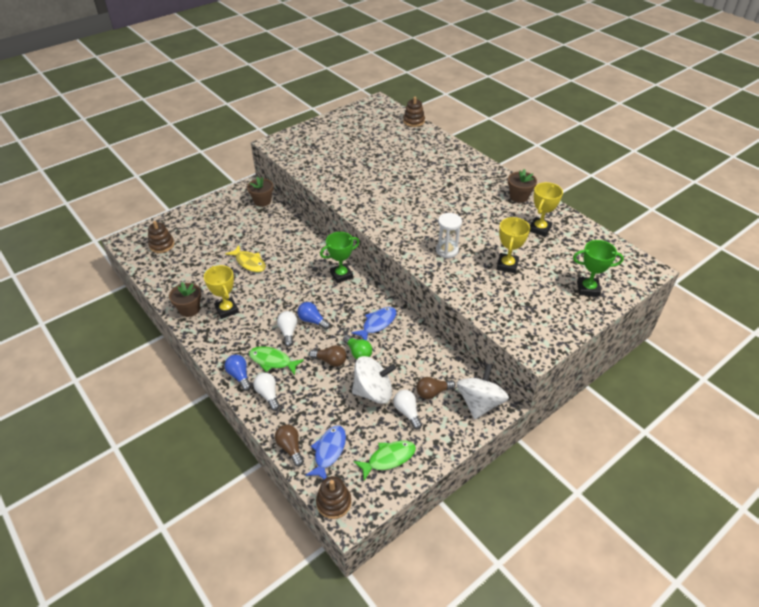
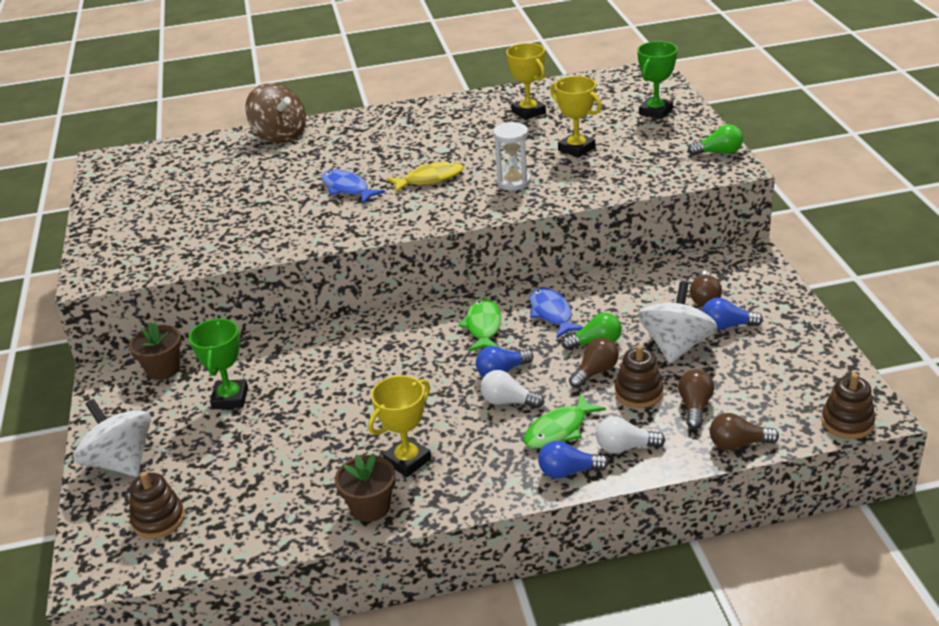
camera: 60 degrees left, 10 degrees down
(227, 310) = (407, 460): yellow trophy -> yellow trophy turned 45 degrees counterclockwise
(249, 262) = (312, 414): yellow fish -> yellow fish (430, 179)
(317, 417) = (695, 407): none -> brown light bulb
(329, 451) = (761, 409): blue fish -> blue fish (347, 188)
(341, 275) = (425, 323): green trophy -> green trophy (230, 398)
(388, 459) = (795, 359): green fish -> green fish (483, 326)
(407, 412) = (726, 326): white light bulb -> blue light bulb
(413, 121) = (198, 142): brown stacking toy -> brown stacking toy (638, 392)
(439, 144) = (280, 135): none -> brown spinning top
(480, 403) = (741, 267): white spinning top -> white spinning top (121, 462)
(519, 196) = (454, 109): brown flower pot -> none
(552, 337) = (718, 152): none -> green light bulb

